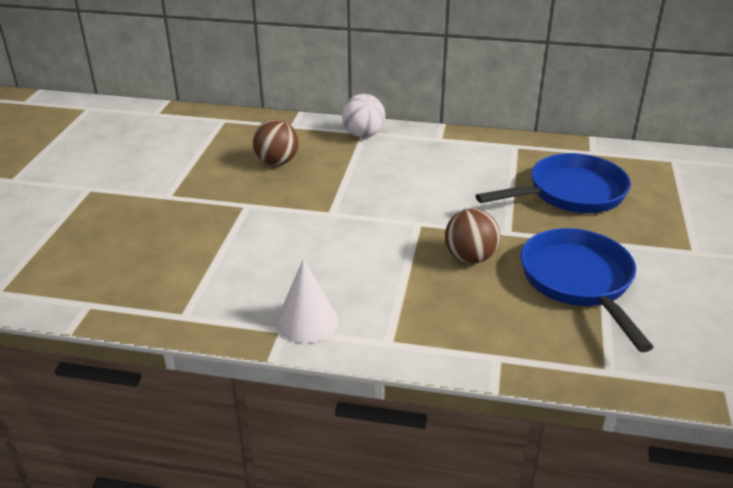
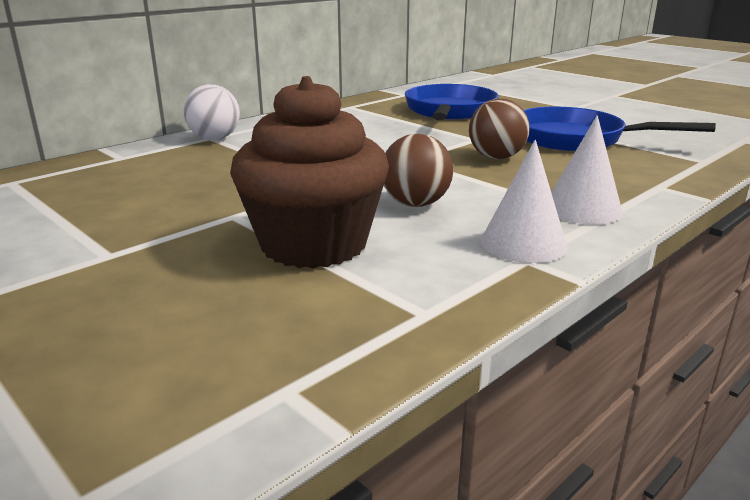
camera: 55 degrees left, 10 degrees down
(234, 248) = (313, 244): none -> brown cupcake
(277, 162) = (176, 181): brown ball -> brown ball (415, 204)
(397, 330) = (582, 209): none -> white cone

